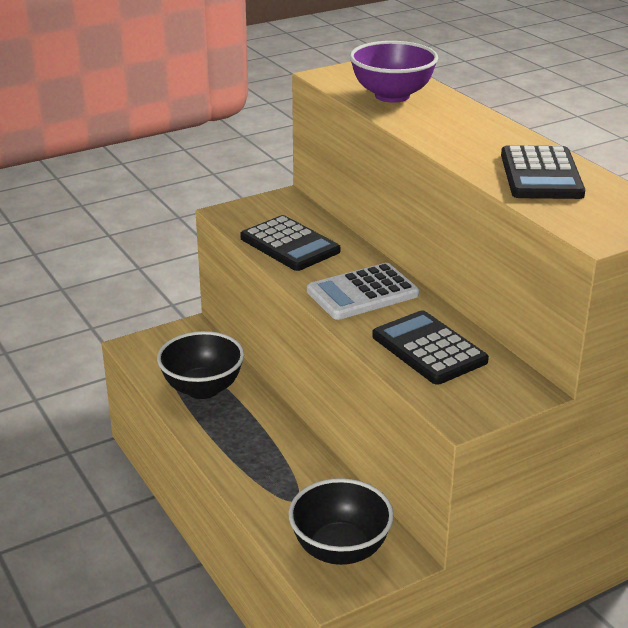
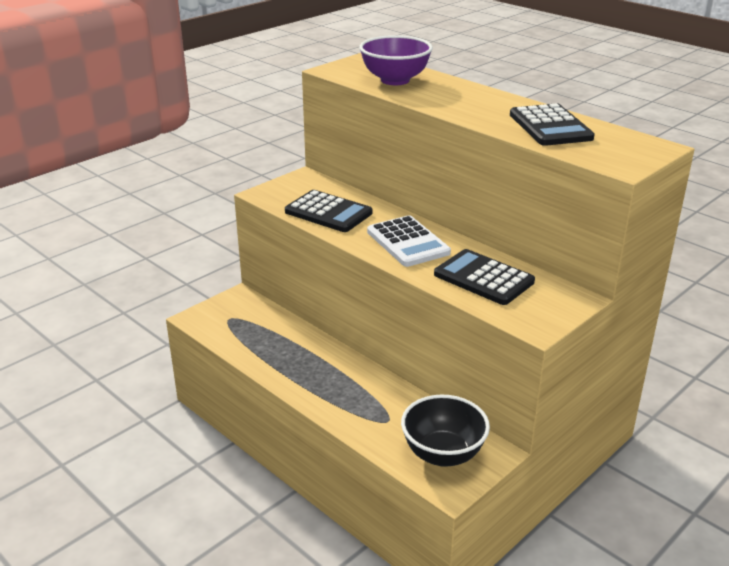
camera: 15 degrees left, 0 degrees up
(202, 389) = (271, 343): black bowl -> none
(362, 293) = (407, 242): white calculator -> white calculator turned 75 degrees counterclockwise

